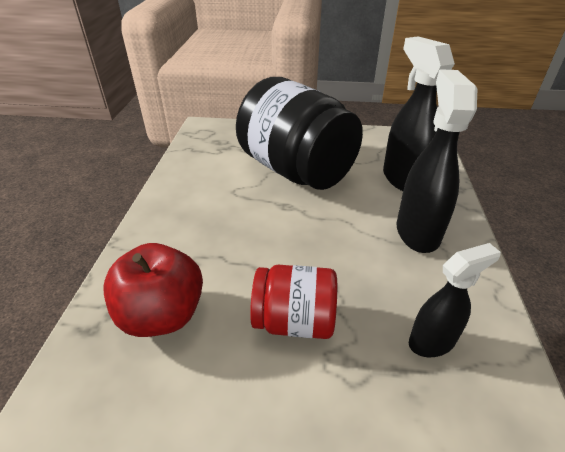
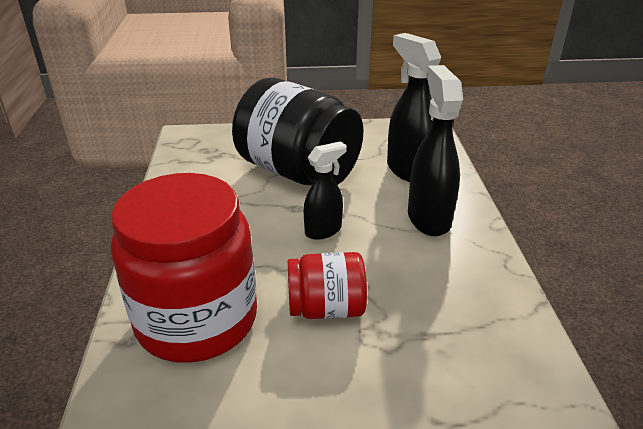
camera: 10 degrees left, 5 degrees down
(162, 315) = (197, 319): red apple -> red jar
(432, 341) = (453, 308): black spray bottle -> black spray bottle (323, 230)

